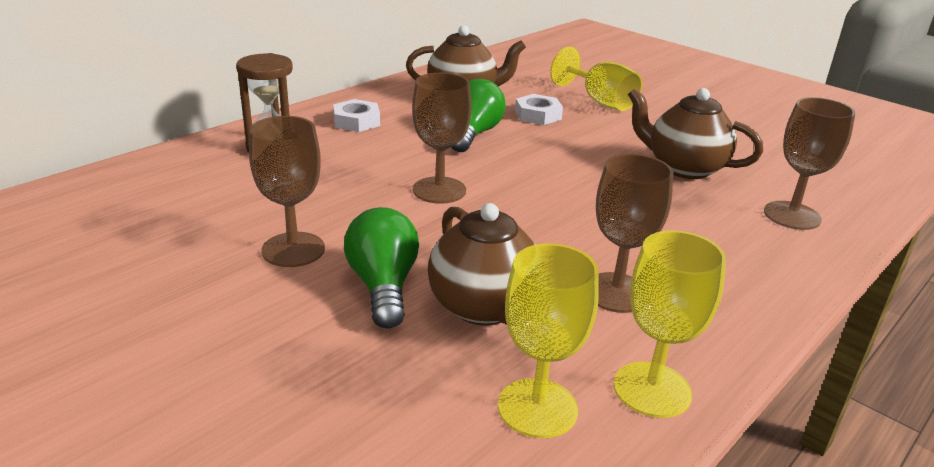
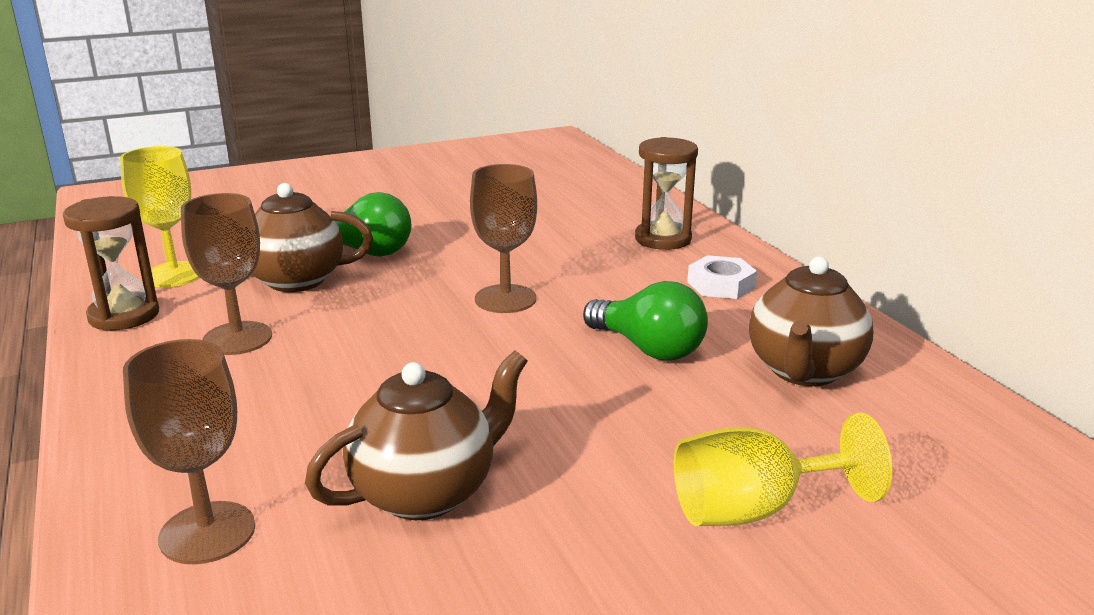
camera: 115 degrees right, 5 degrees down
(293, 250) = (452, 230): brown goblet -> none
(538, 115) = (702, 418): white nut -> none
(652, 389) = (124, 316): yellow goblet -> brown hourglass

